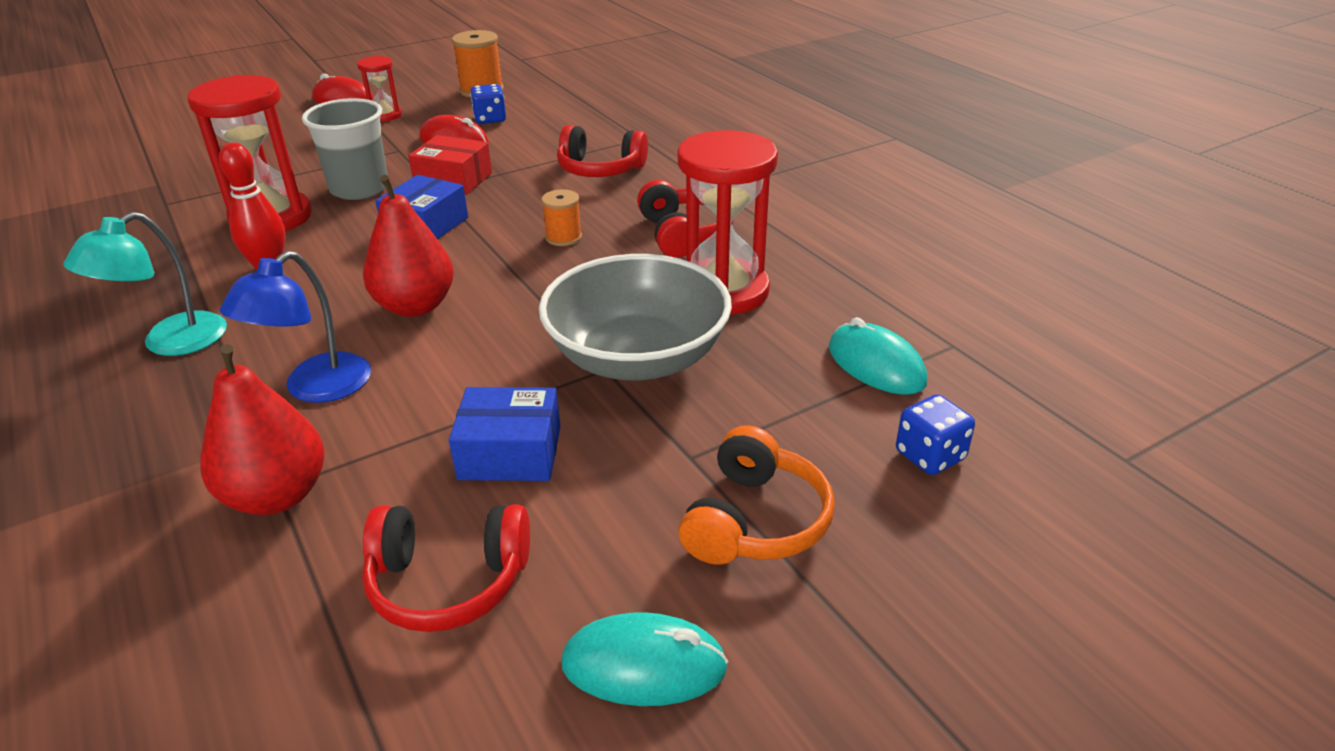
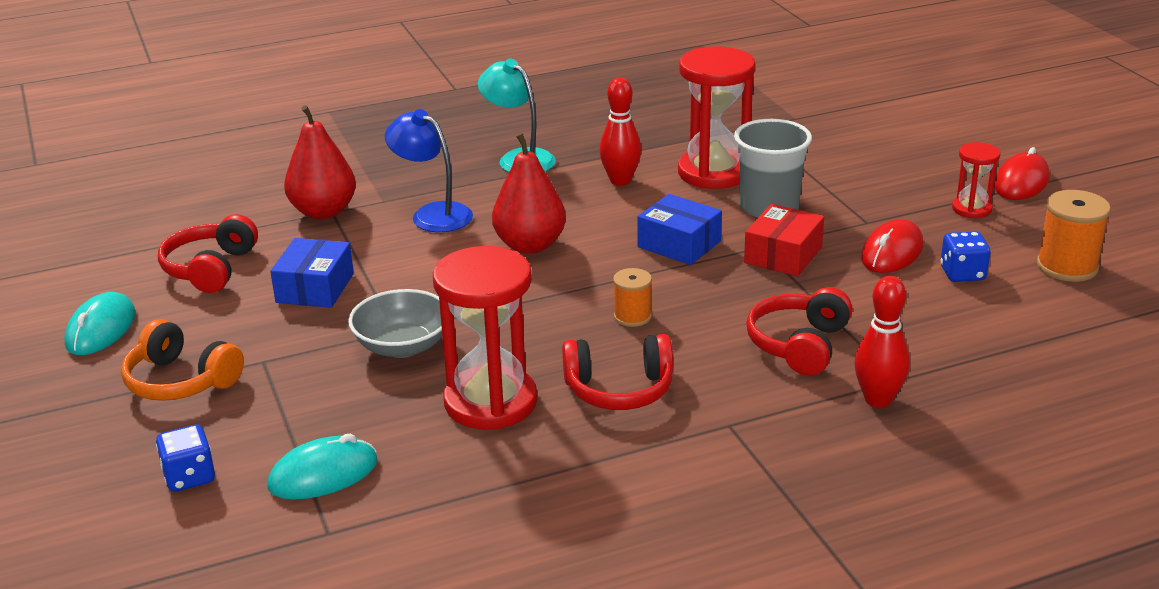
camera: 100 degrees right, 5 degrees down
(637, 357) = (402, 346): grey bowl -> grey bowl, size x0.62
(667, 143) = (878, 399): none -> red bowling pin

